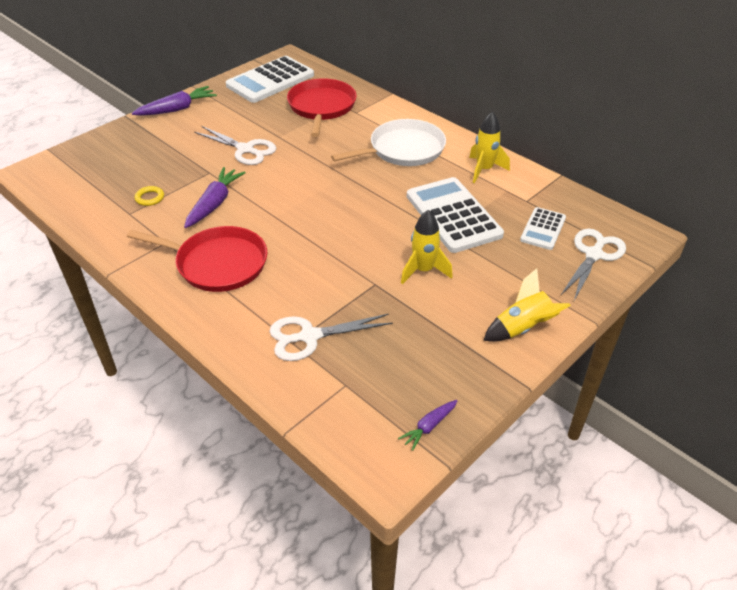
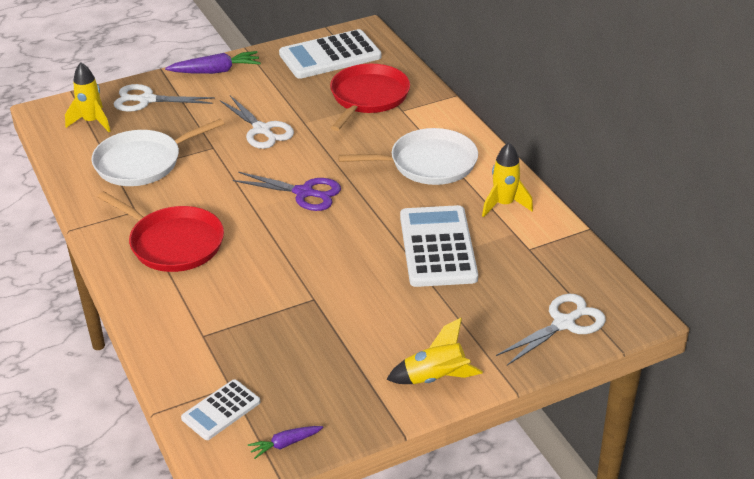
camera: 20 degrees right, 5 degrees down
(150, 198) = (142, 162): yellow ring -> white pan
(214, 203) = (201, 181): purple carrot -> none
(309, 336) = (222, 334): white scissors -> white scissors (147, 100)
(313, 194) = (304, 193): none -> purple scissors
(423, 270) = (370, 297): yellow rocket -> yellow rocket (92, 122)
(543, 229) = (526, 283): white calculator -> white calculator (221, 410)

